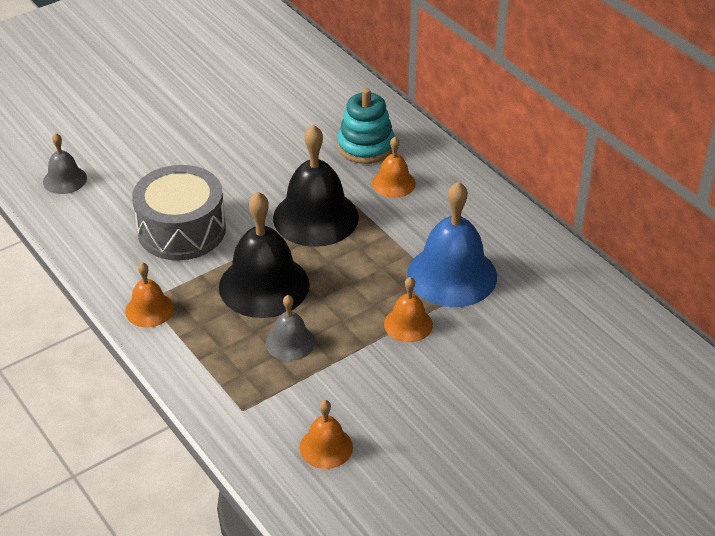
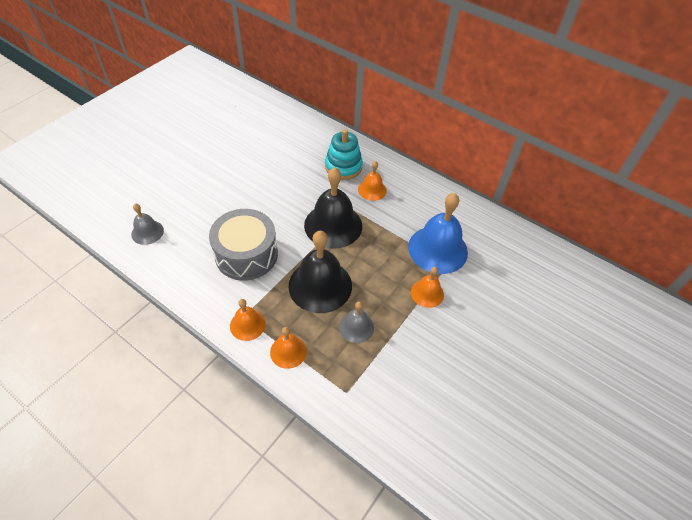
camera: 20 degrees left, 10 degrees up
(326, 447) = (416, 408): orange bell -> orange bell (288, 351)

